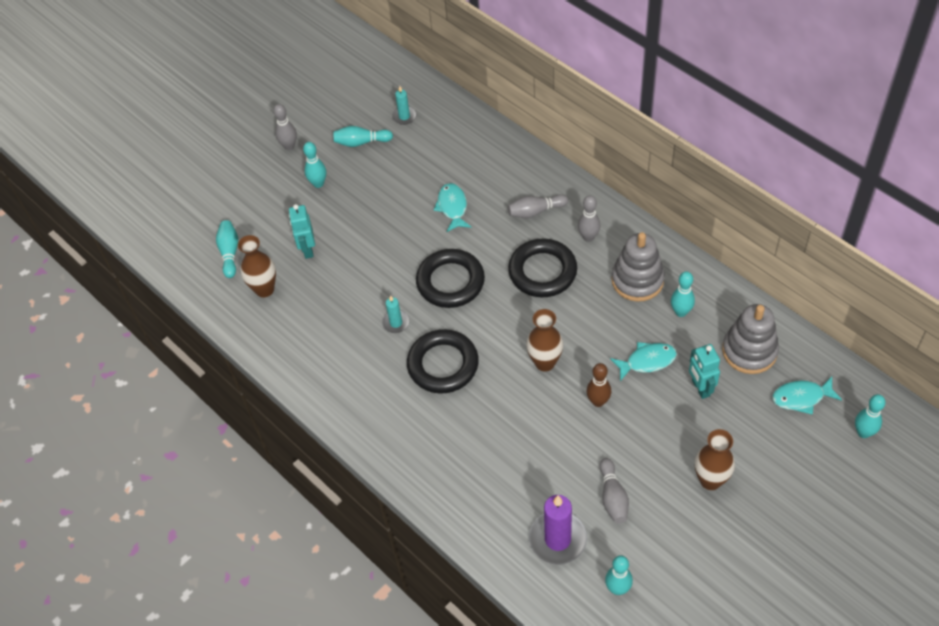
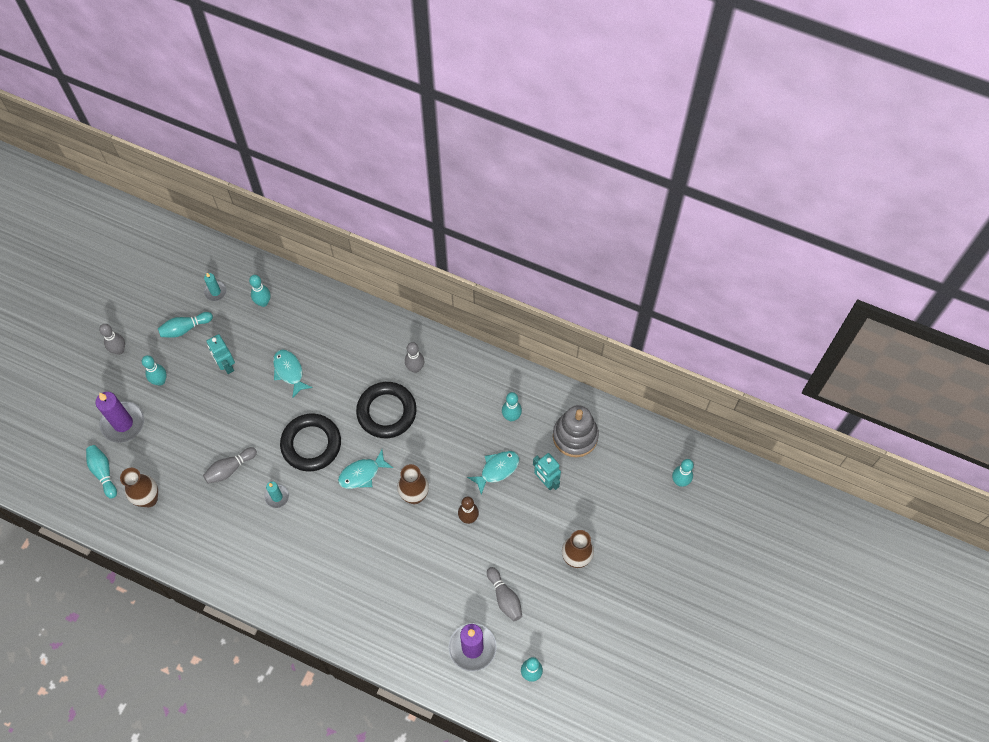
camera: 25 degrees left, 10 degrees up
(267, 212) = (123, 423): none -> purple candle
(307, 249) = (174, 449): turquoise robot -> turquoise robot (226, 365)
(443, 365) = (330, 523): black ring -> none
(449, 137) = (263, 302): none -> turquoise bowling pin
(535, 211) = (363, 356): grey bowling pin -> grey bowling pin (230, 469)
(637, 280) = (468, 397): grey stacking toy -> none
(801, 397) = (626, 465): turquoise fish -> turquoise fish (362, 474)

